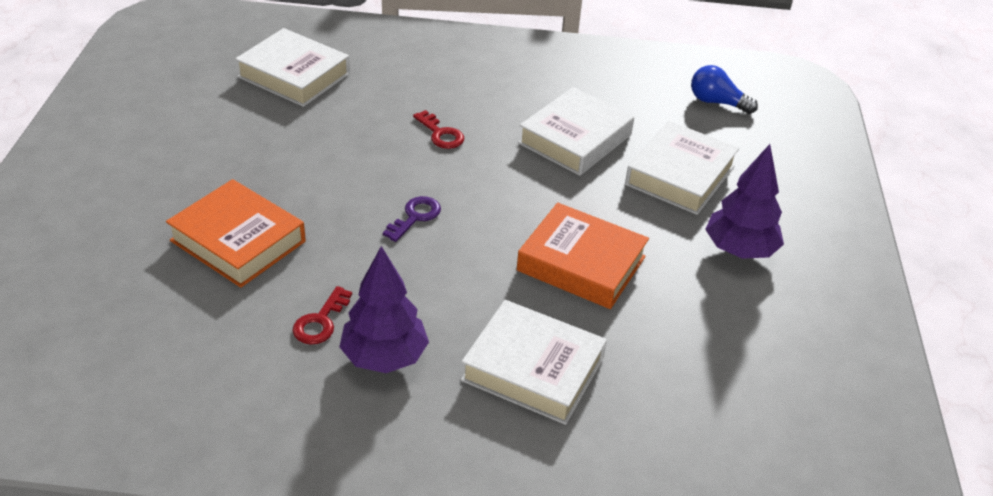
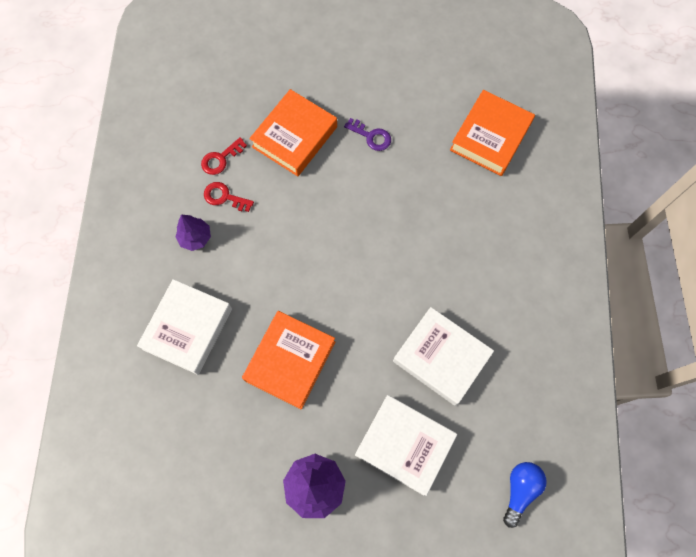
camera: 90 degrees right, 30 degrees up
(294, 75) = (490, 137): white book -> orange book
(384, 357) = (195, 238): purple tree -> purple tree, size x0.64
(415, 217) = (330, 243): purple key -> purple key (371, 136)
(441, 134) = (431, 252): red key -> red key (220, 159)

